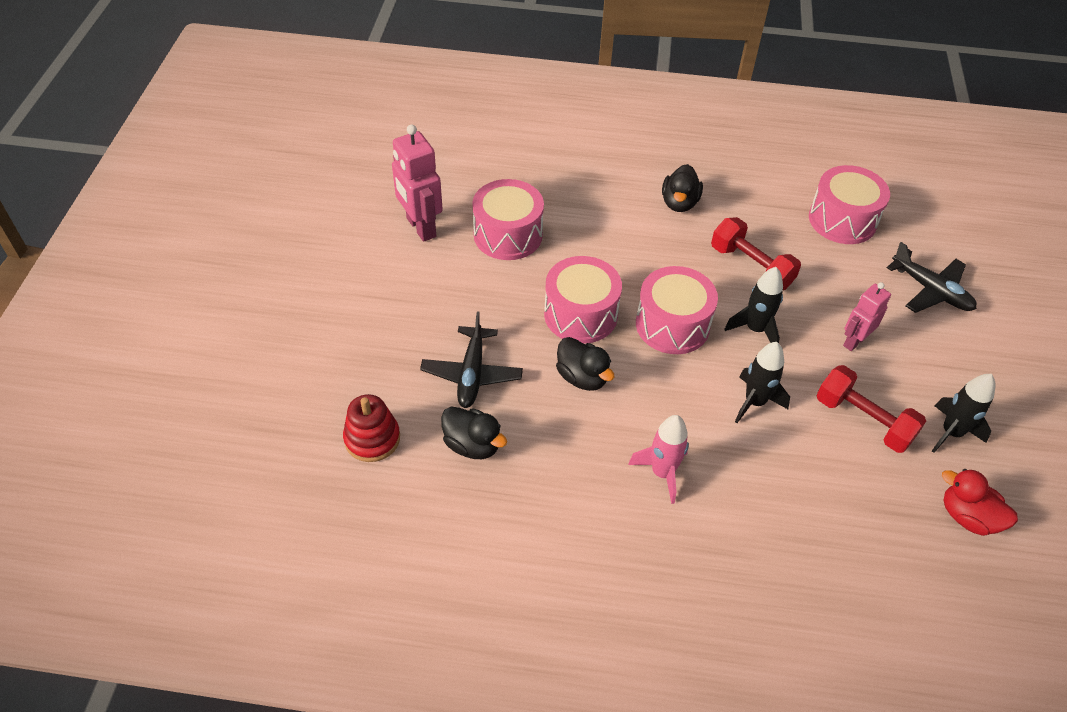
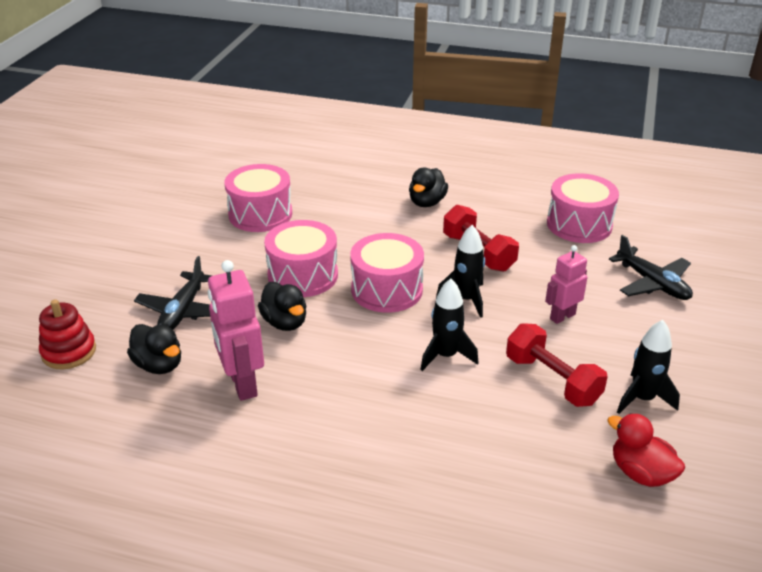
camera: 10 degrees right, 15 degrees down
(420, 227) = (185, 204): pink robot -> pink robot (242, 384)
(662, 473) = (332, 404): pink rocket -> none

